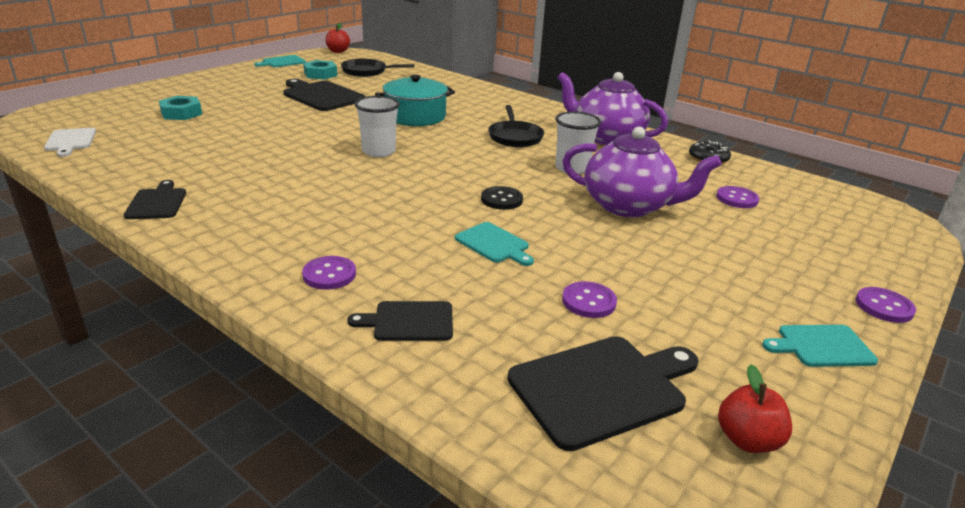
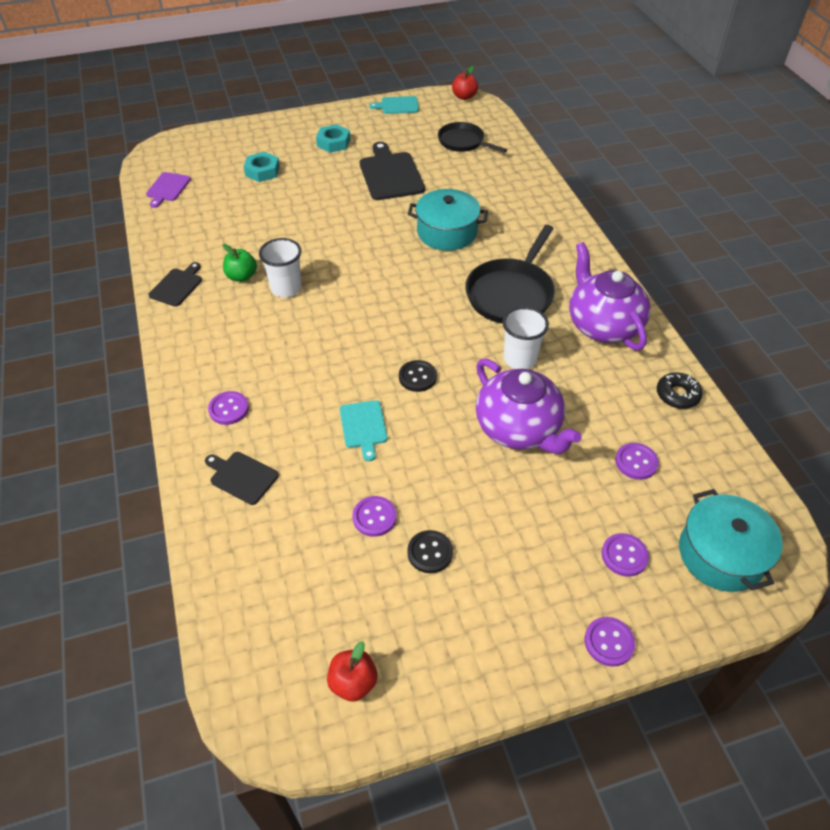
camera: 35 degrees right, 20 degrees up
(70, 141) = (167, 188): white cutting board -> purple cutting board
(234, 180) = (242, 276): none -> green apple
(320, 74) = (416, 136): turquoise nut -> turquoise nut (333, 143)
(378, 151) = (373, 276): white cup -> white cup (286, 288)
(515, 137) = (511, 294): black pan -> black pan, size x1.55
(602, 388) = (306, 593): black cutting board -> none
(671, 307) = (430, 552): none -> black button
(811, 251) = (624, 555): none -> purple button
(821, 346) = (501, 647): turquoise cutting board -> none
(863, 228) = (721, 554): none -> turquoise pot

